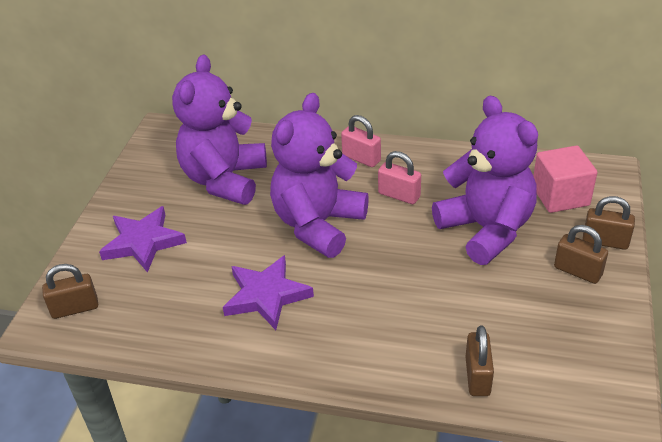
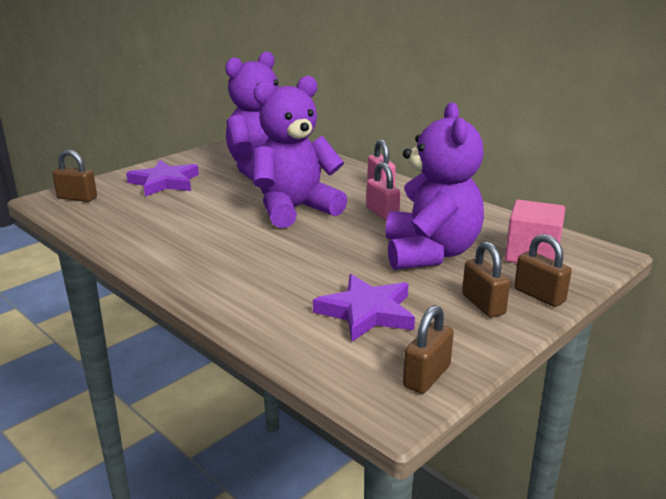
camera: 30 degrees right, 15 degrees down
(266, 296) = (202, 232): purple star -> purple star (367, 312)
(477, 376) = (294, 333): brown padlock -> brown padlock (427, 376)

